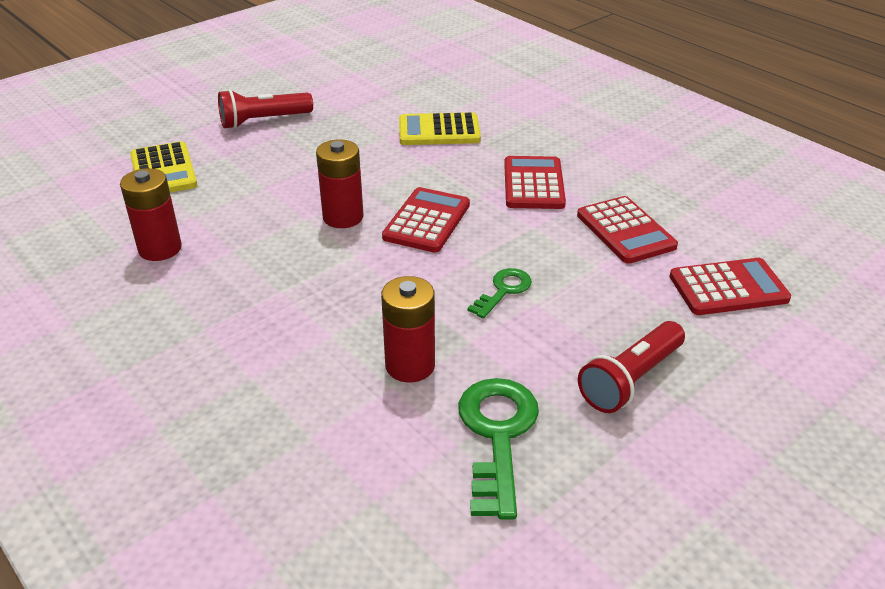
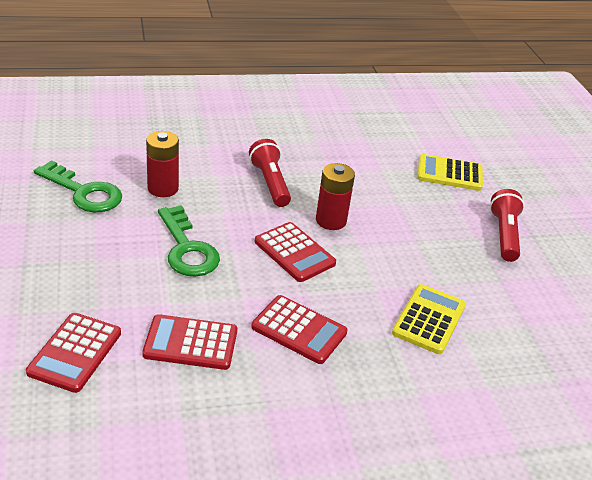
camera: 115 degrees right, 0 degrees up
(160, 249) = (352, 149): red battery -> none
(503, 290) = (187, 248): green key -> green key, size x1.75
(630, 379) = (60, 254): red flashlight -> red flashlight (270, 183)

